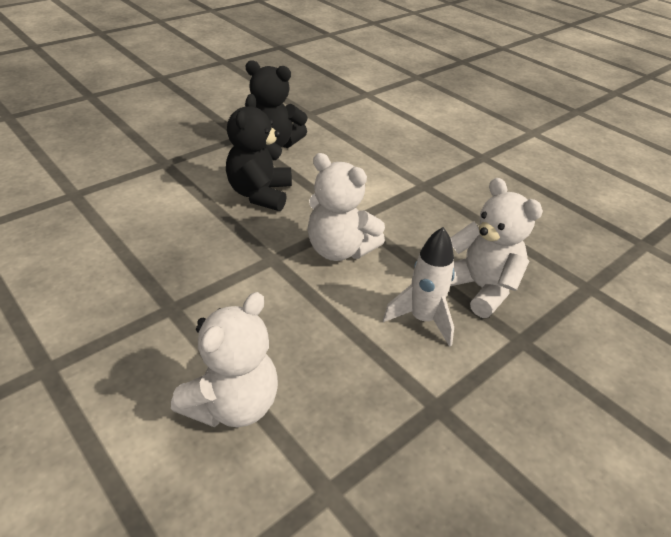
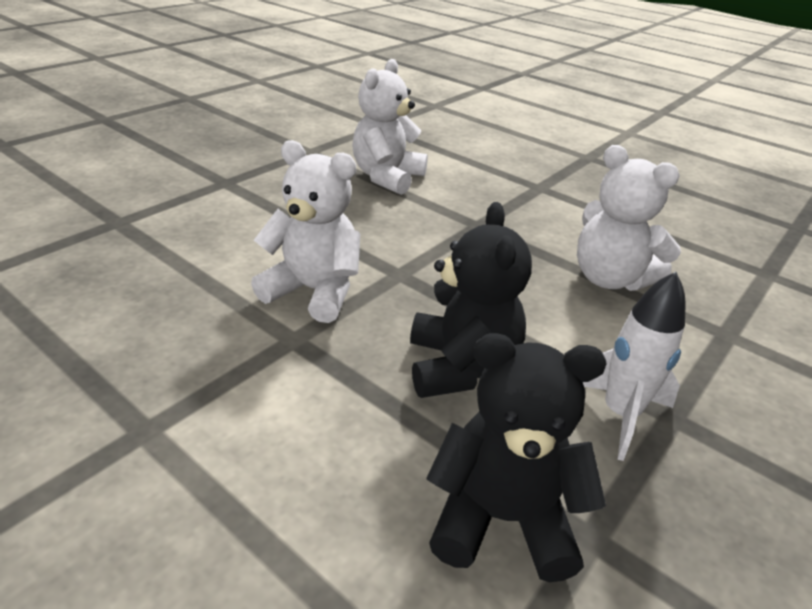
camera: 170 degrees right, 5 degrees down
(422, 319) = (219, 231): white rocket -> white rocket (619, 414)
(480, 288) = (134, 262): white teddy bear -> white teddy bear (609, 279)

